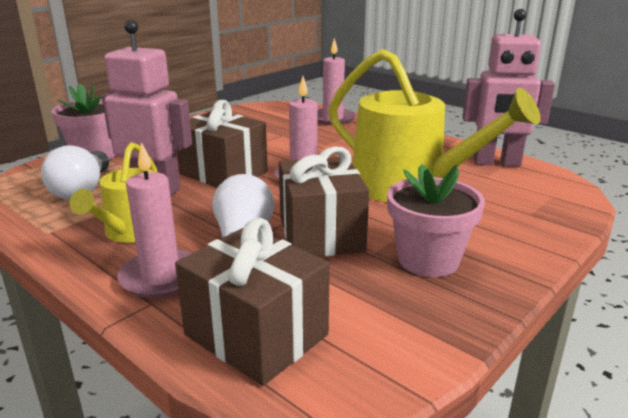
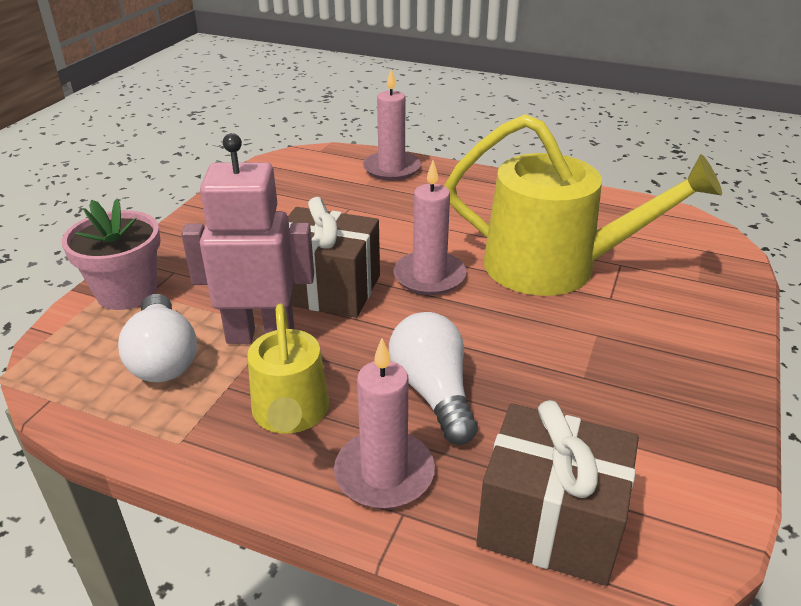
camera: 20 degrees left, 10 degrees up
(321, 234) = (512, 361): brown gift -> none
(428, 260) = (645, 371): pink flower pot -> none
(496, 163) = (620, 210): pink robot -> none

